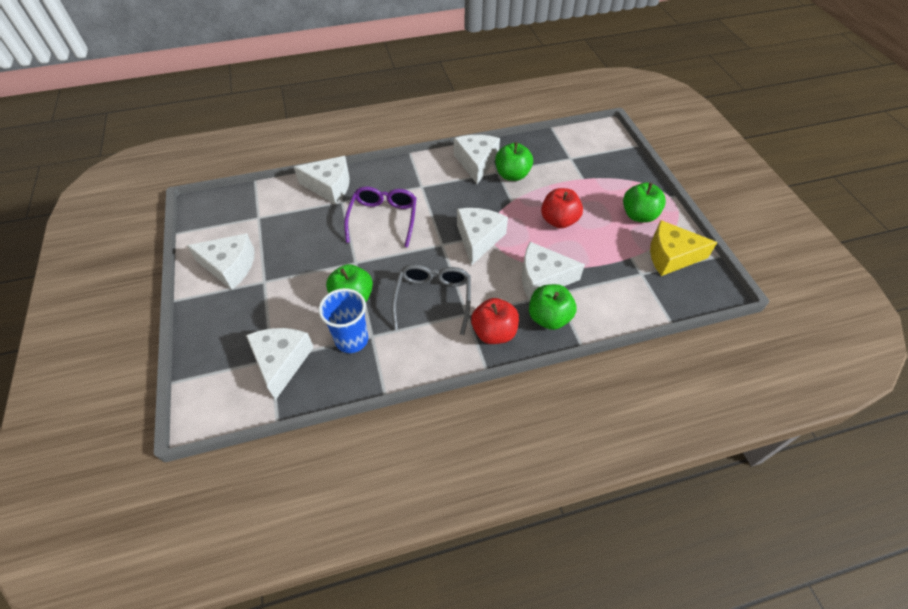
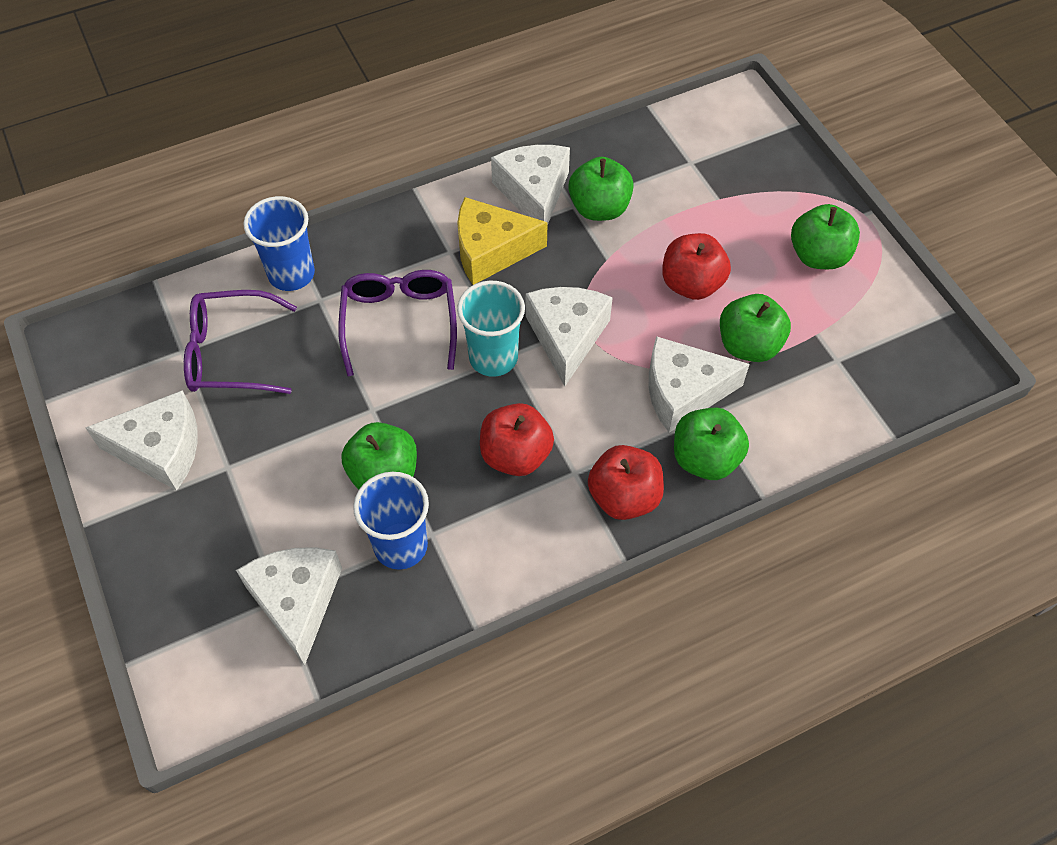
camera: 10 degrees left, 5 degrees up
(284, 222) = (230, 353): none -> purple glasses
(330, 186) = (291, 274): white cheese -> blue cup
(432, 244) = (493, 357): none -> turquoise cup
(433, 299) = (516, 455): grey glasses -> red apple
(587, 258) = (748, 345): none -> green apple
(671, 256) = (879, 322): yellow cheese -> yellow cheese (491, 250)

